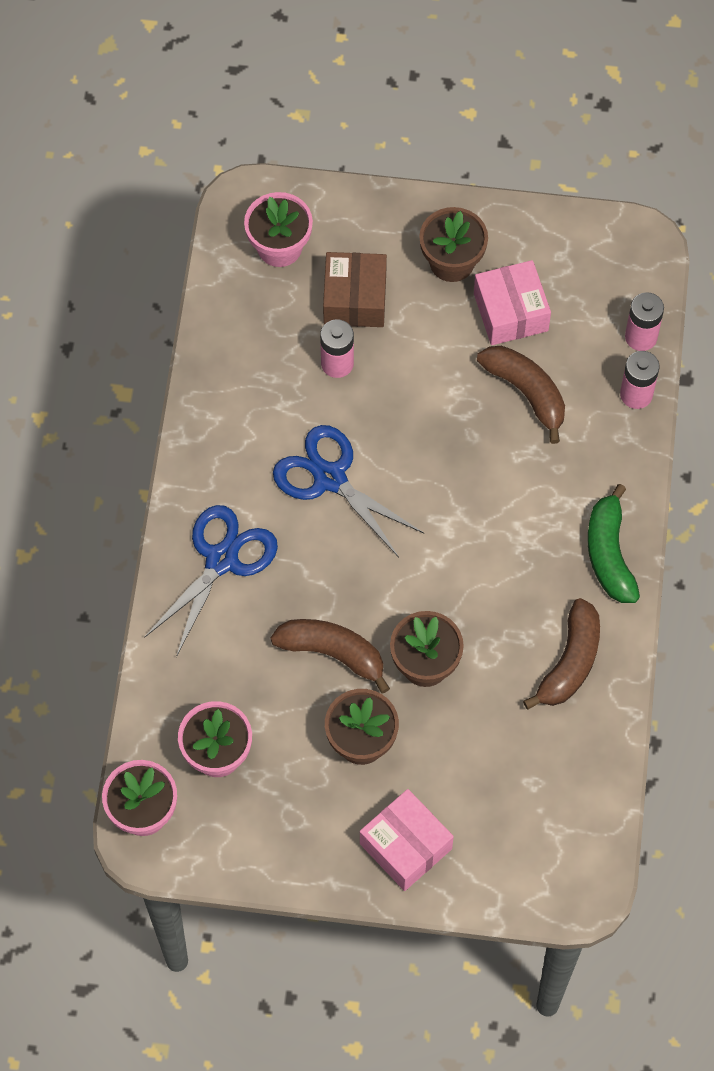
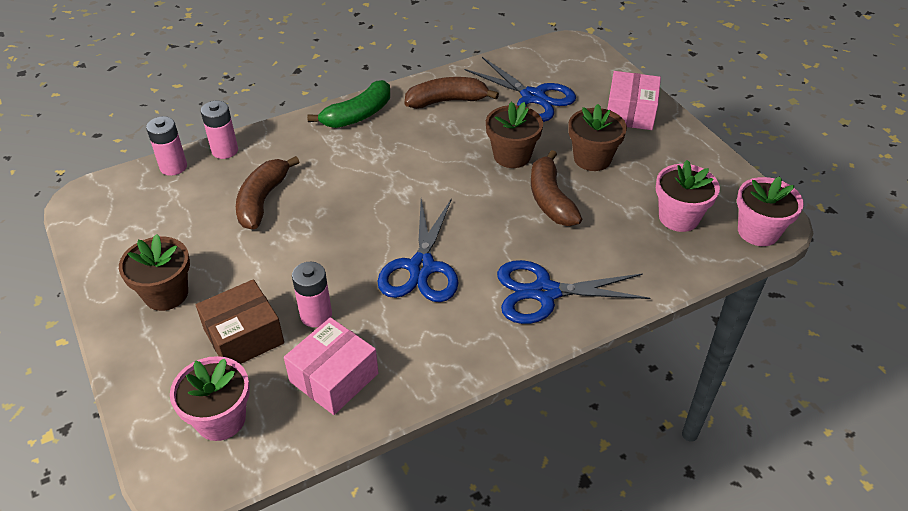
camera: 125 degrees left, 20 degrees down
(510, 312) = (195, 239): pink box -> pink box (334, 377)
(511, 761) = (533, 97): none -> blue scissors

